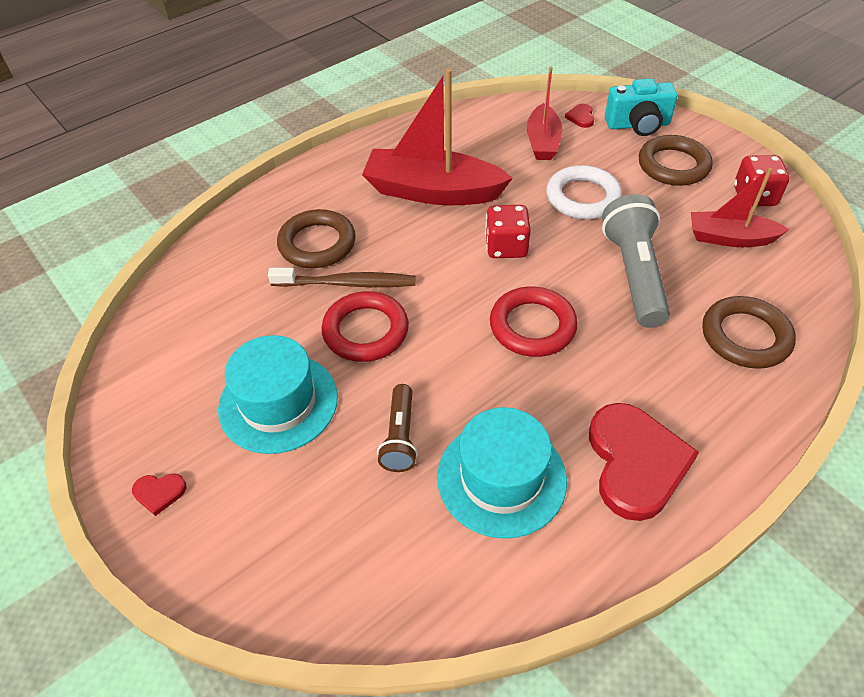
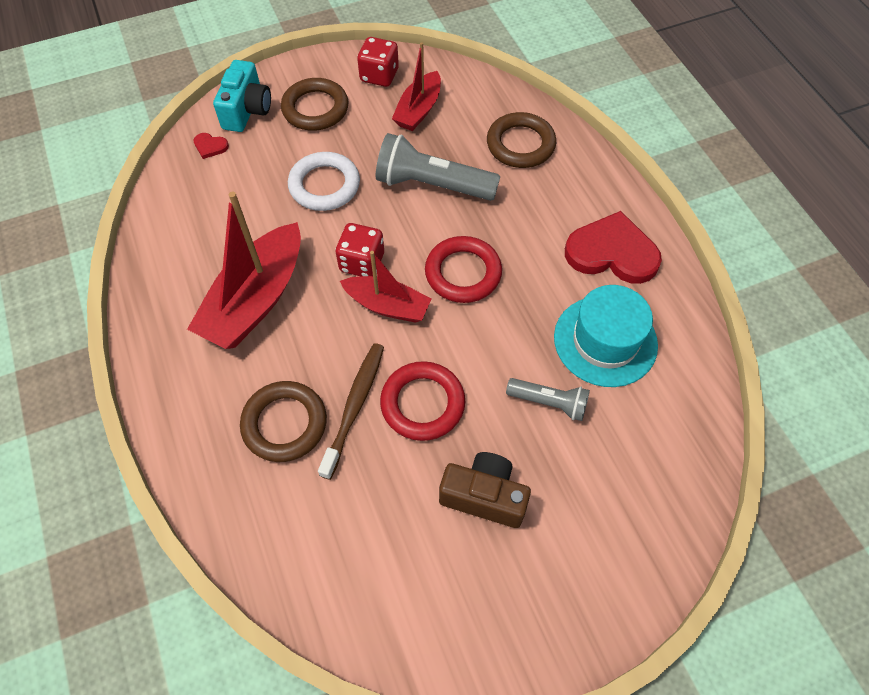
camera: 75 degrees left, 10 degrees up
(159, 493) = (558, 619): red heart -> none
(278, 402) = (484, 496): turquoise hat -> brown camera
(400, 437) = (549, 402): brown flashlight -> grey flashlight
(542, 142) = (230, 188): red boat -> red boat (387, 306)

